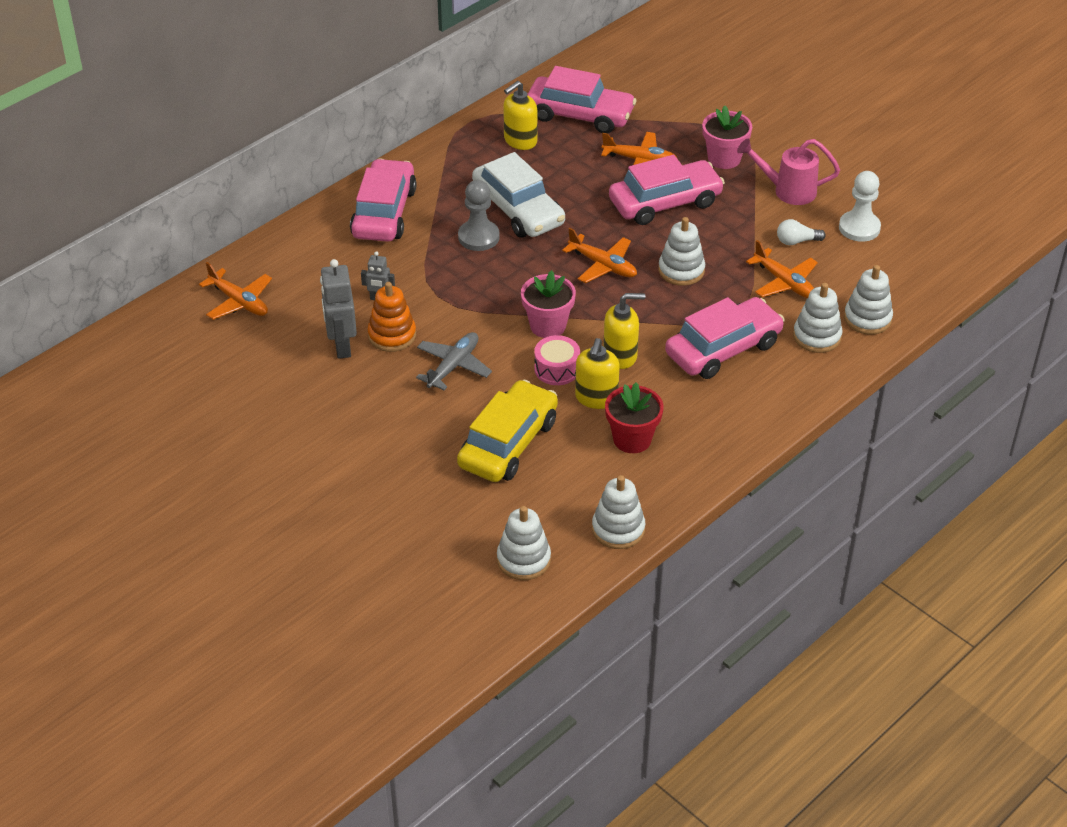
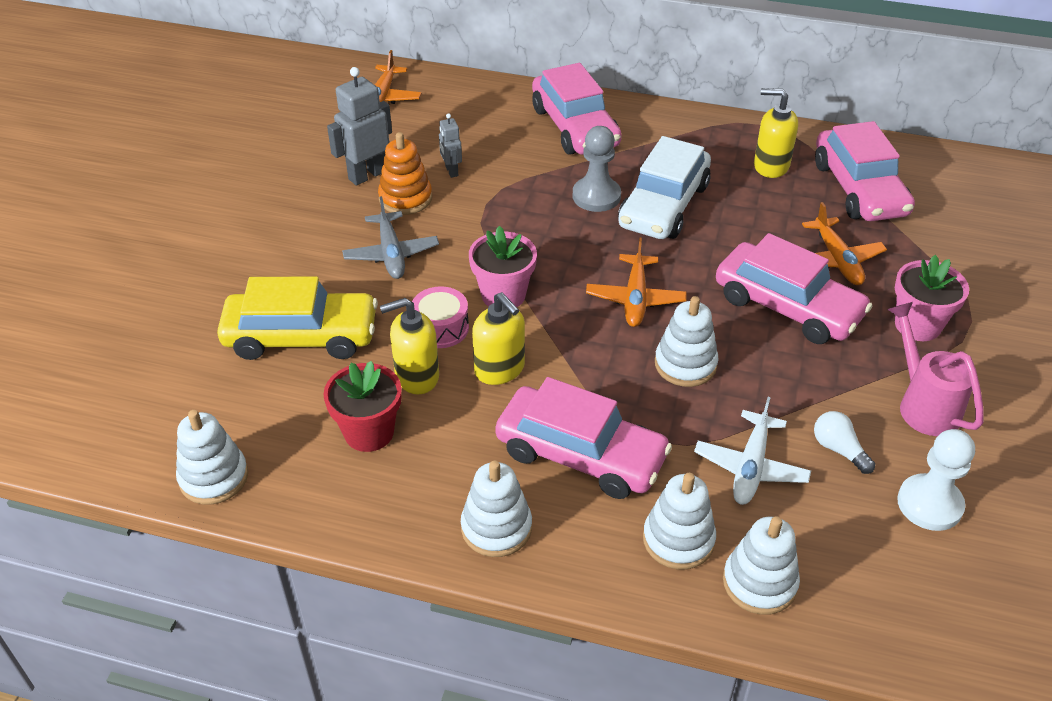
camera: 60 degrees right, 0 degrees up
(384, 213) = (574, 127): pink car -> pink car turned 90 degrees clockwise
(453, 366) = (391, 254): grey plane -> grey plane turned 75 degrees clockwise
(523, 559) = (129, 417): white stacking toy -> white stacking toy (496, 528)
(784, 282) = (750, 467): orange plane -> white plane

